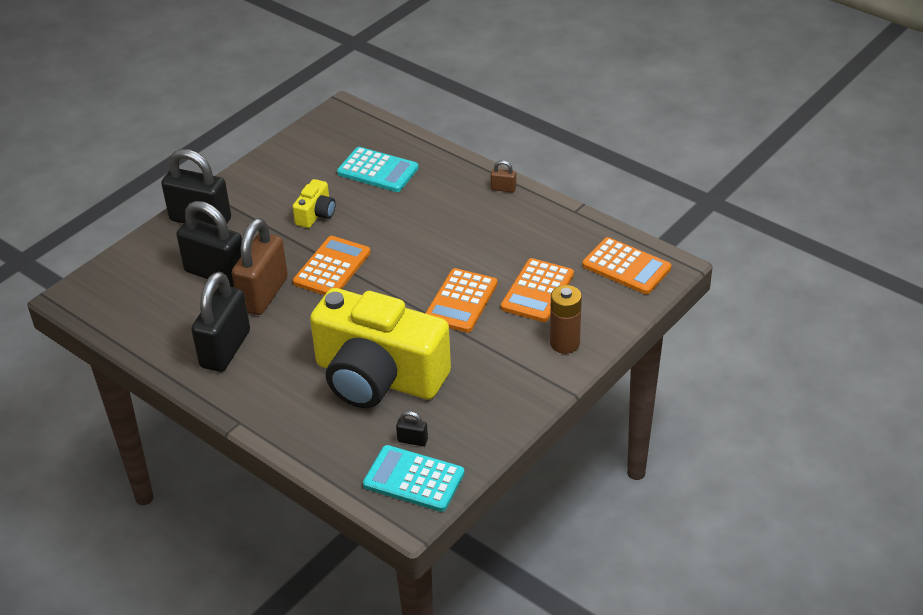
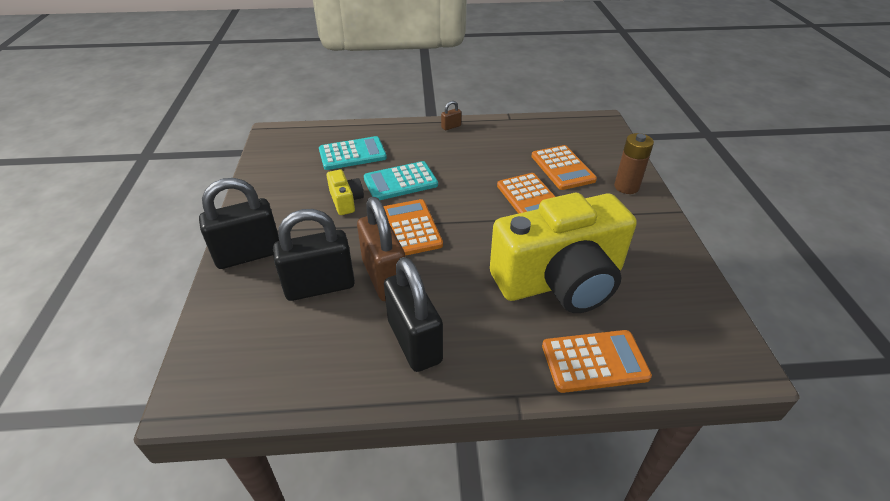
camera: 45 degrees left, 0 degrees up
(412, 440) = (654, 308): black padlock -> none
(413, 479) = (702, 336): turquoise calculator -> turquoise calculator (400, 182)
(626, 267) = (584, 131): orange calculator -> orange calculator (594, 361)

